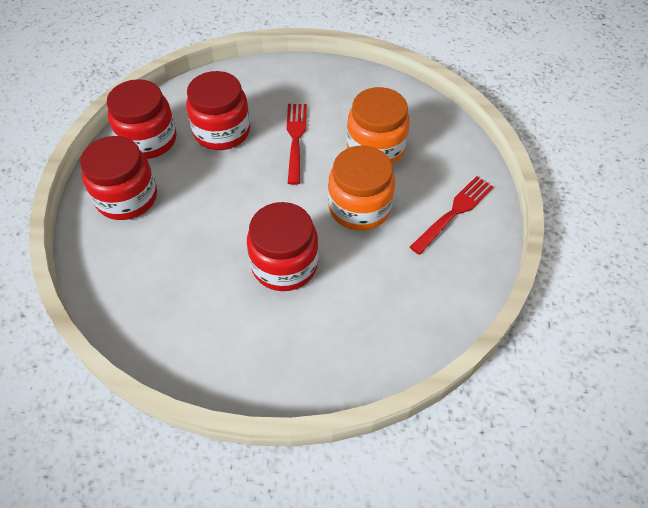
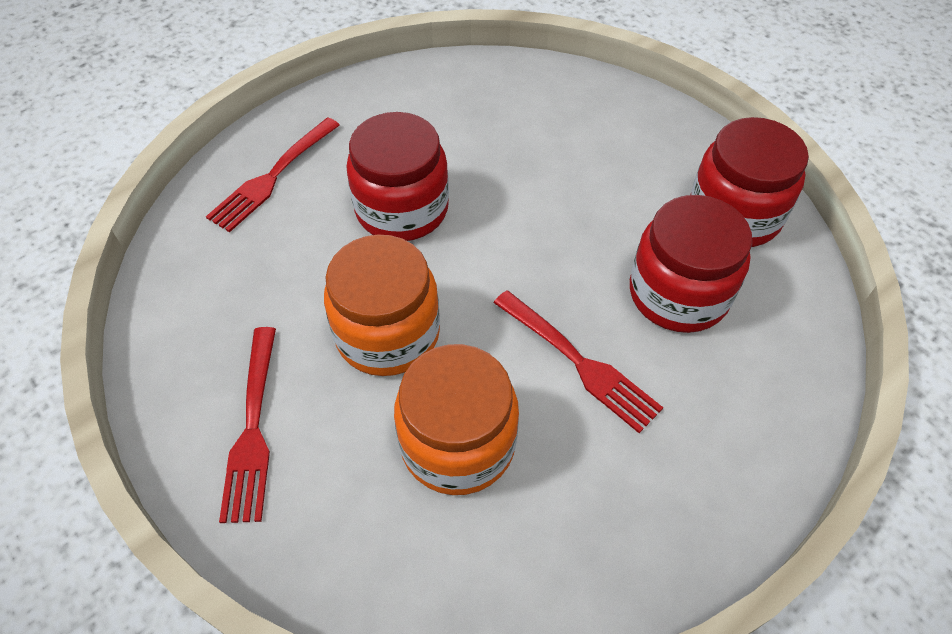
camera: 135 degrees right, 0 degrees up
(127, 198) = (647, 148): red jar -> none
(330, 348) = (273, 176): none -> red fork

